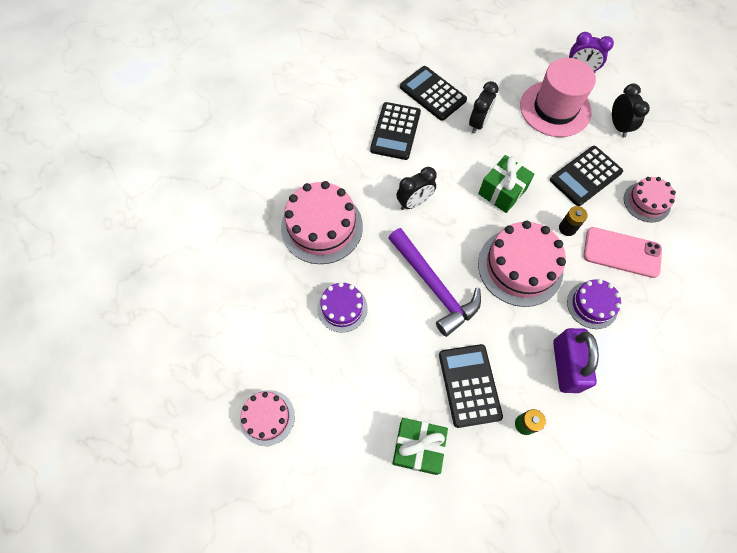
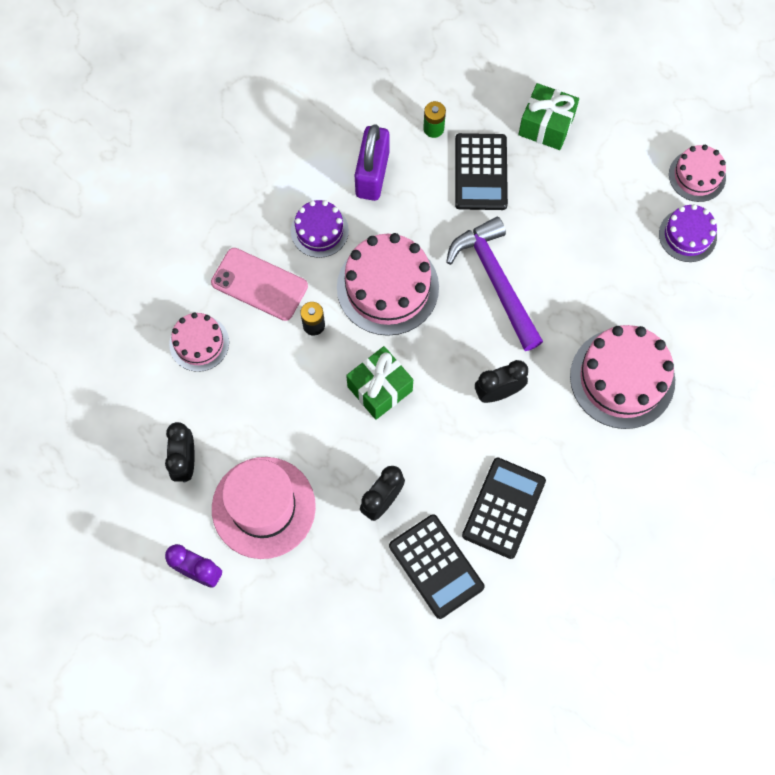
camera: 170 degrees left, 5 degrees up
(342, 308) = (607, 273): purple cake -> purple cake (687, 235)
(585, 176) = (262, 392): black calculator -> none

